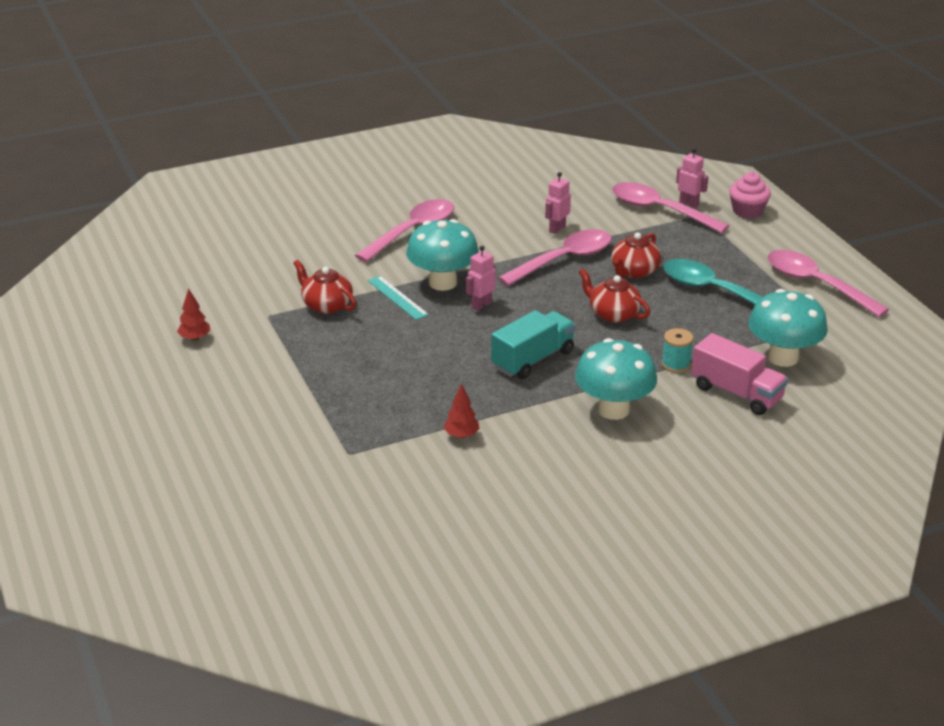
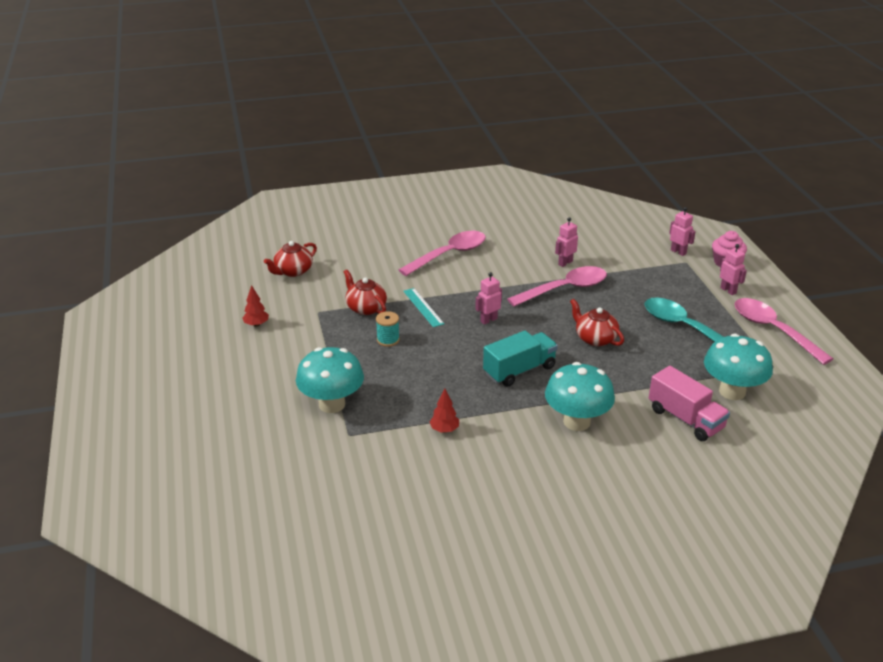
camera: 10 degrees right, 0 degrees up
(442, 283) = (462, 298): turquoise mushroom -> turquoise mushroom (332, 404)
(634, 271) = (620, 304): red teapot -> red teapot (293, 271)
(659, 210) = (652, 255): pink spoon -> none
(676, 364) = (638, 388): turquoise spool -> turquoise spool (388, 340)
(756, 243) = (728, 290): none -> pink robot

